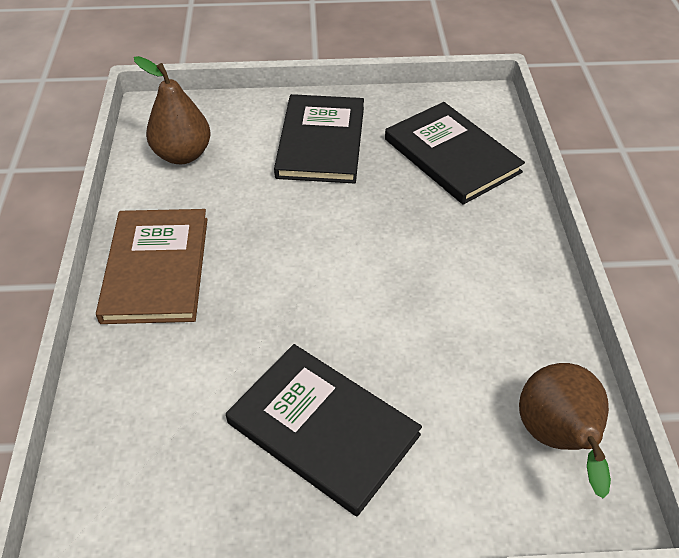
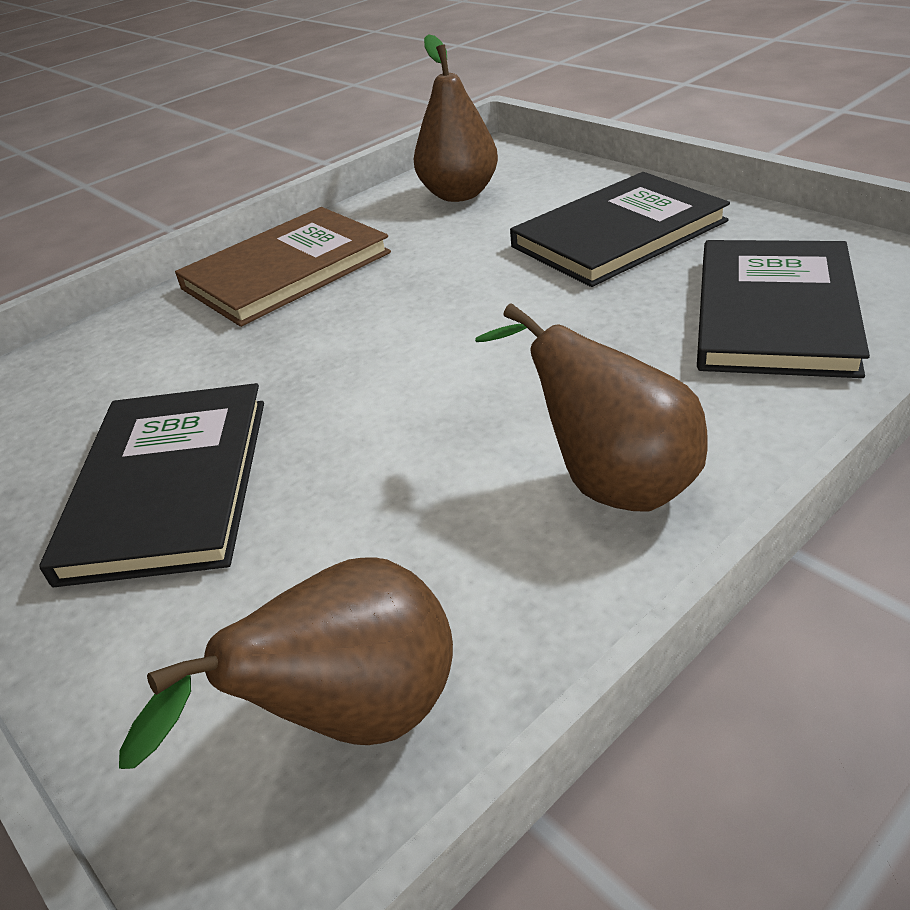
camera: 55 degrees right, 10 degrees down
(502, 280) = (610, 482): none -> brown pear

